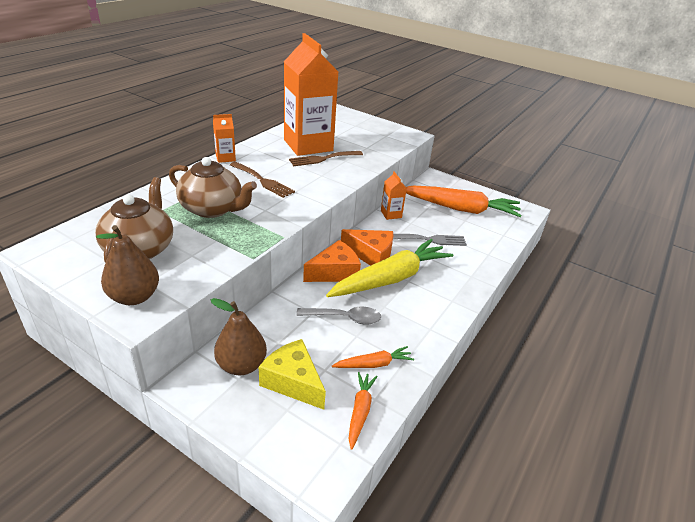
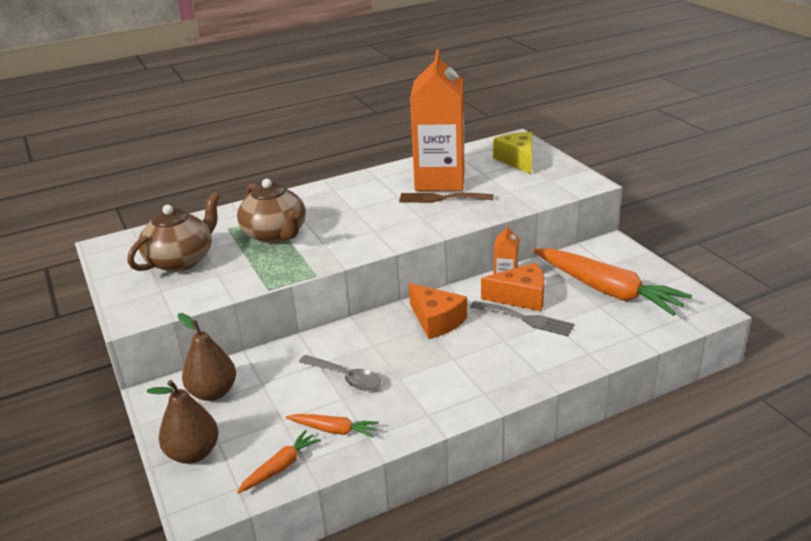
camera: 35 degrees right, 5 degrees down
(134, 297) = (142, 300): brown pear -> brown pear (193, 453)
(225, 158) = (336, 183): orange carton -> none
(263, 181) = (351, 213): brown fork -> none
(293, 382) = (244, 421): yellow cheese -> yellow cheese (517, 160)
(335, 272) = (378, 330): orange cheese -> orange cheese (520, 297)
(391, 278) = (434, 351): yellow carrot -> none

